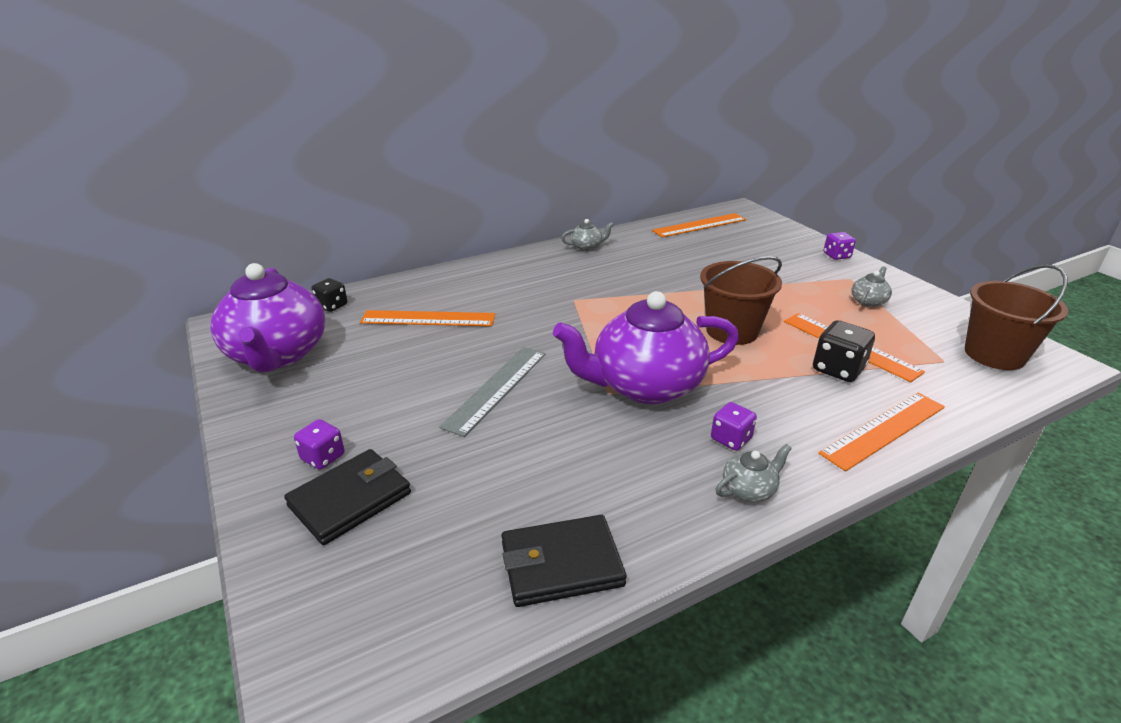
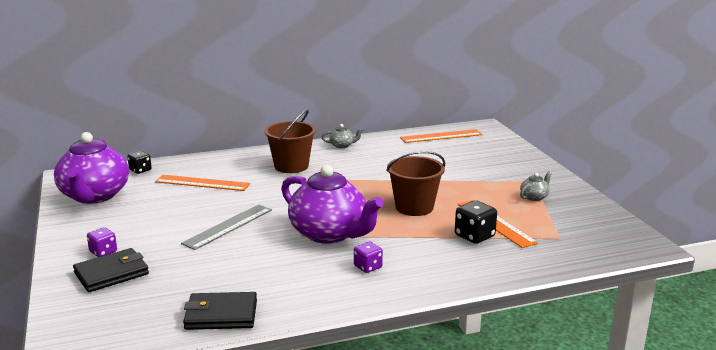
camera: 10 degrees right, 10 degrees down
(645, 386) = (329, 234): purple teapot -> purple teapot turned 135 degrees counterclockwise
(749, 490) = (360, 293): grey teapot -> none
(836, 256) = (536, 165): purple dice -> none
(884, 430) = (478, 272): orange ruler -> none
(994, 355) = (602, 237): brown bucket -> brown bucket (291, 166)

